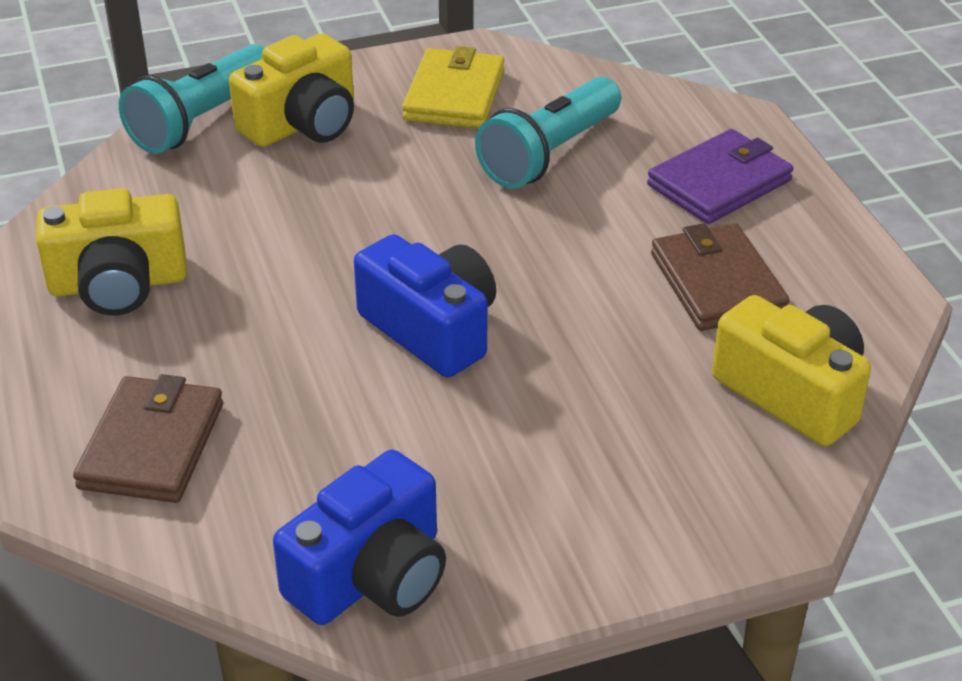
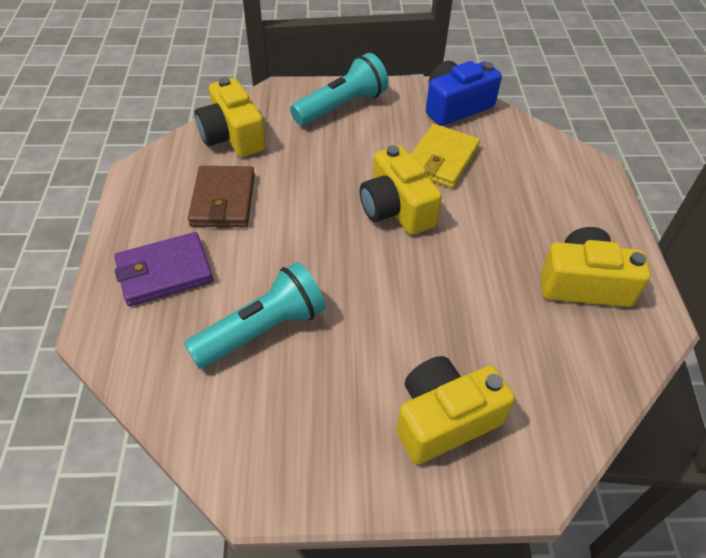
camera: 165 degrees left, 10 degrees up
(152, 445) = (552, 178): brown wallet -> none
(201, 120) = (532, 449): turquoise flashlight -> turquoise flashlight (341, 106)
(431, 329) = (396, 209): blue camera -> yellow camera
(454, 95) = (305, 424): yellow wallet -> yellow wallet (441, 159)

